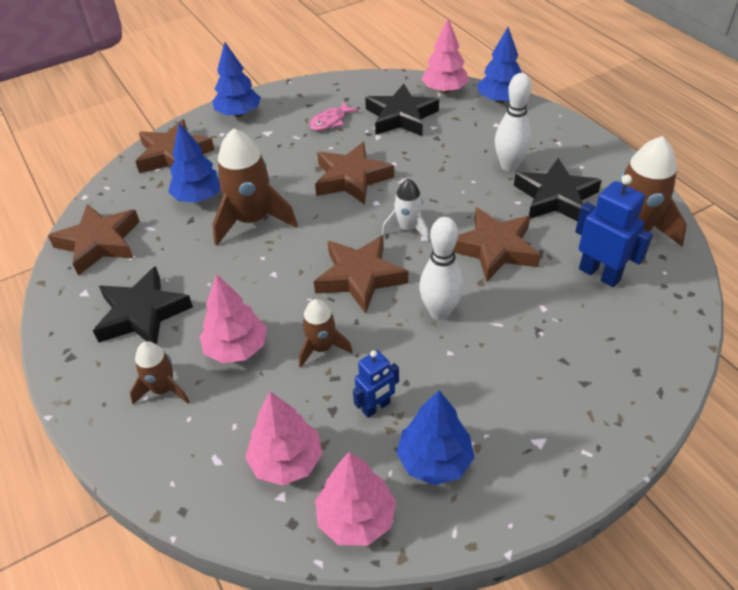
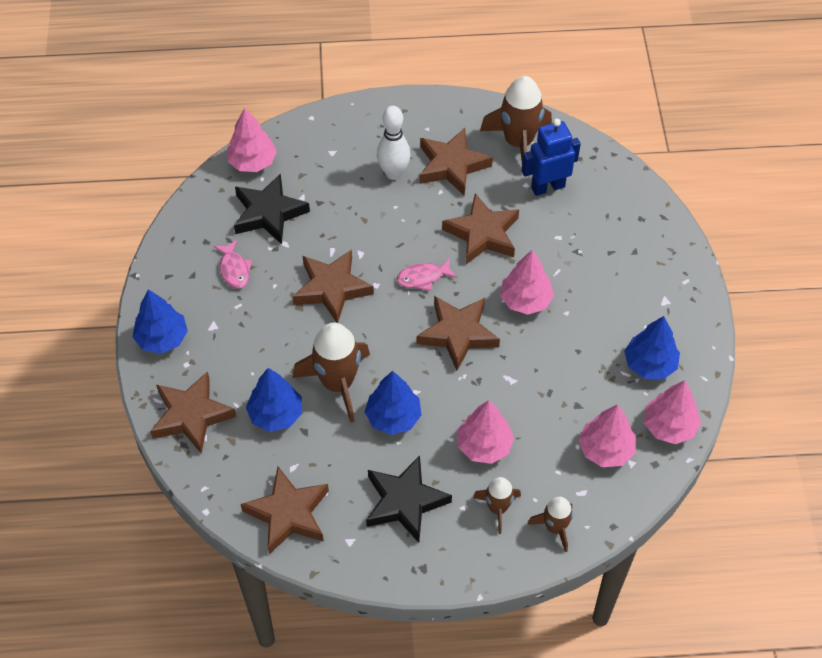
camera: 65 degrees left, 10 degrees up
(322, 348) = (516, 389): brown rocket -> brown rocket (555, 527)
(376, 407) = (589, 378): blue robot -> none
(408, 228) = (423, 277): white rocket -> pink fish
(439, 312) = (525, 300): white bowling pin -> pink tree
(499, 100) = (299, 131): blue tree -> blue tree (393, 417)
(555, 197) = (452, 165): black star -> brown star

